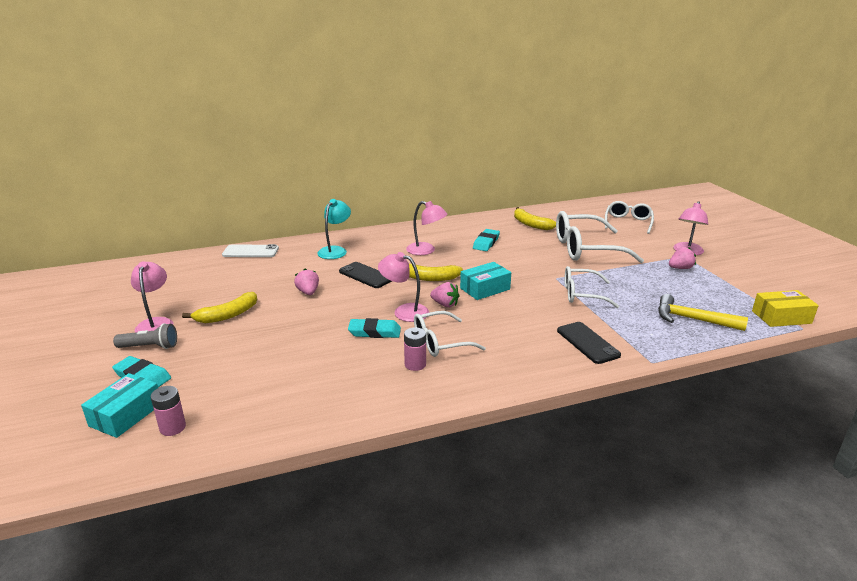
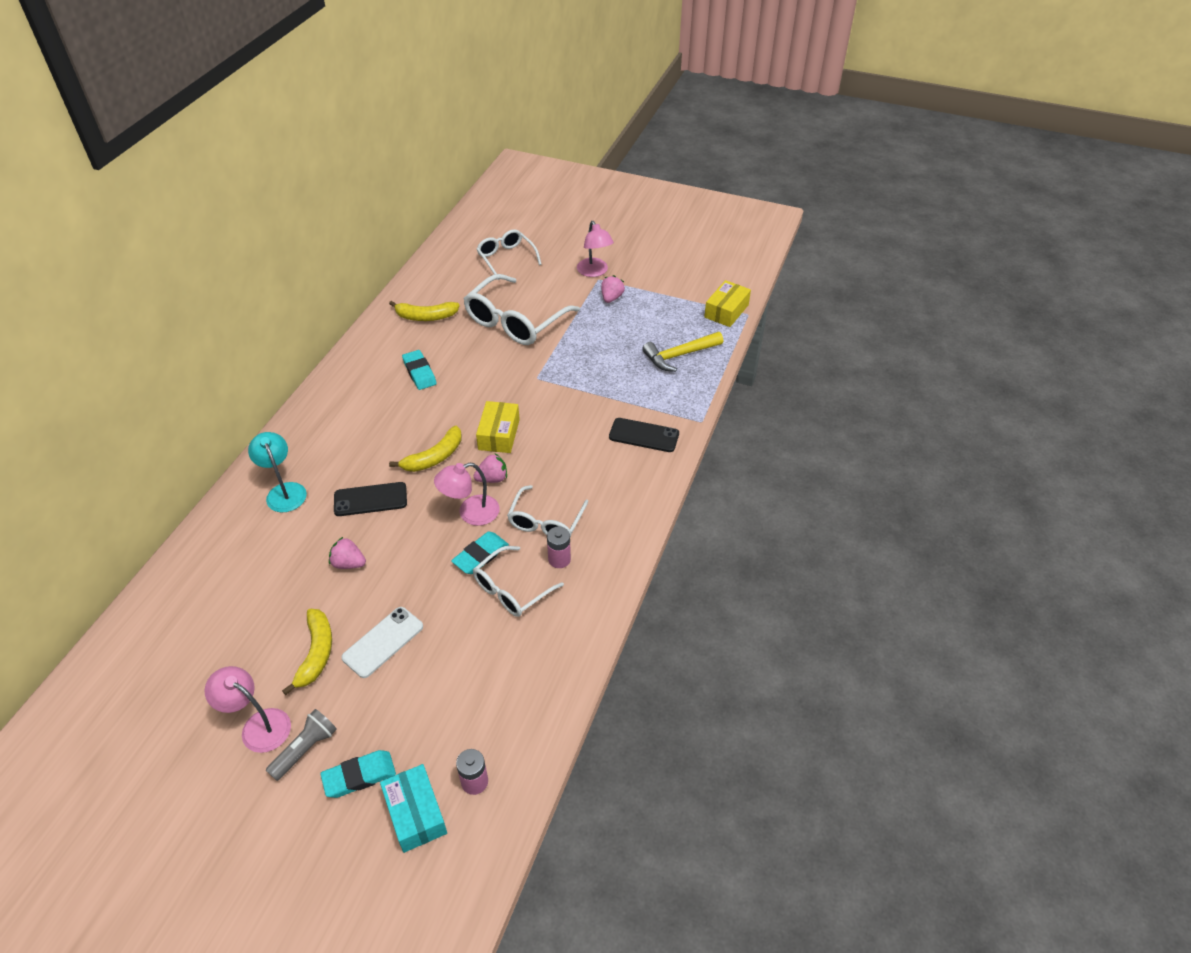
camera: 50 degrees left, 20 degrees up
(250, 251) = (187, 564): white phone -> white phone (383, 642)
(426, 251) = (378, 424): pink lamp -> none
(485, 289) = (499, 434): turquoise box -> yellow box
(583, 294) = (580, 383): white glasses -> white glasses (512, 589)

